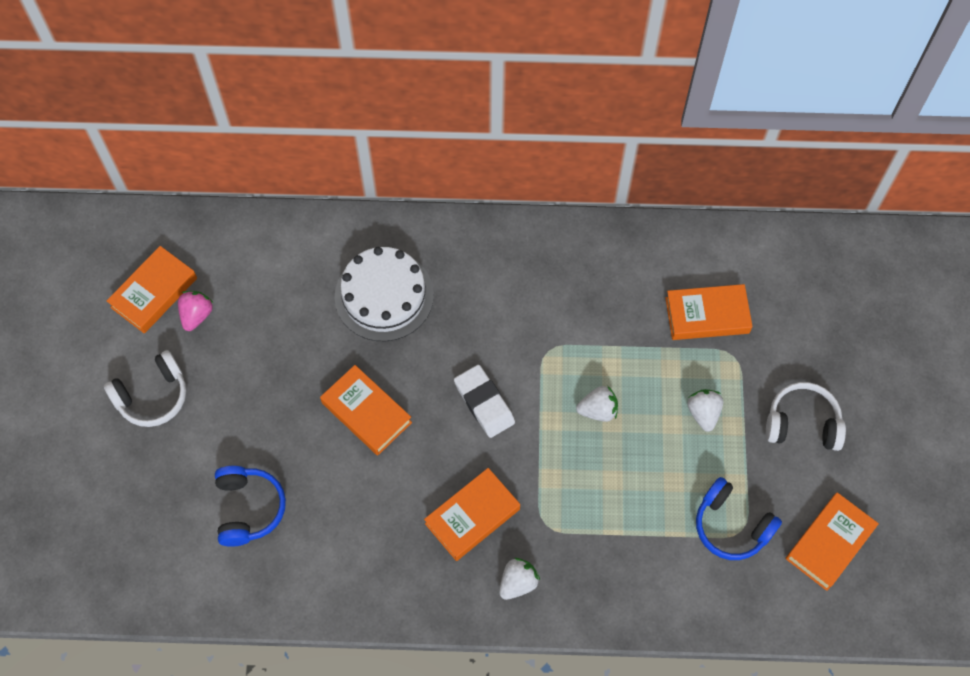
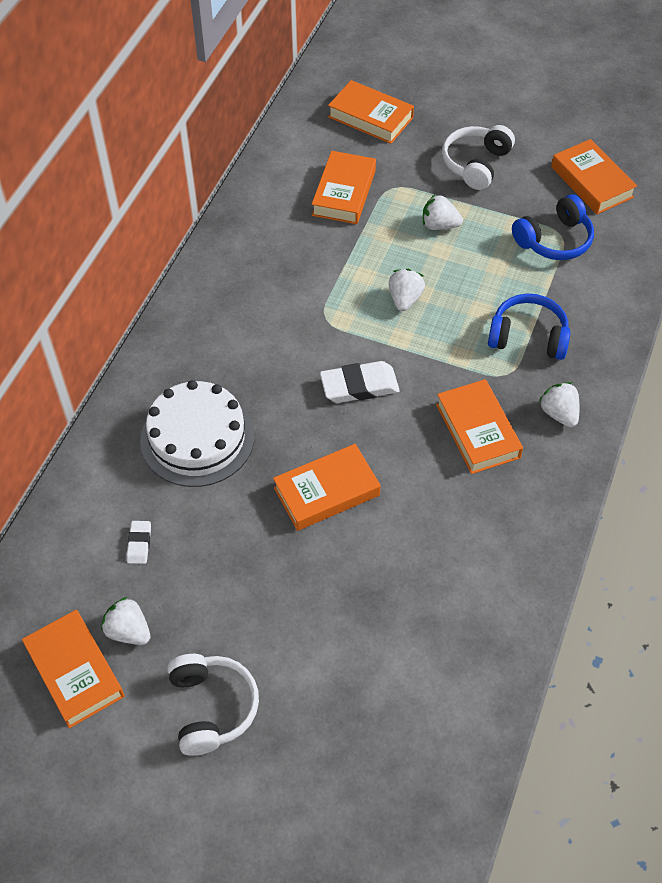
camera: 70 degrees left, 10 degrees down
(196, 315) = (128, 631): pink strawberry -> white strawberry
(249, 508) = (394, 637): blue headphones -> blue headphones (528, 336)
(272, 292) = (139, 544): none -> white eraser
(820, 306) = (370, 117): none -> orange book

